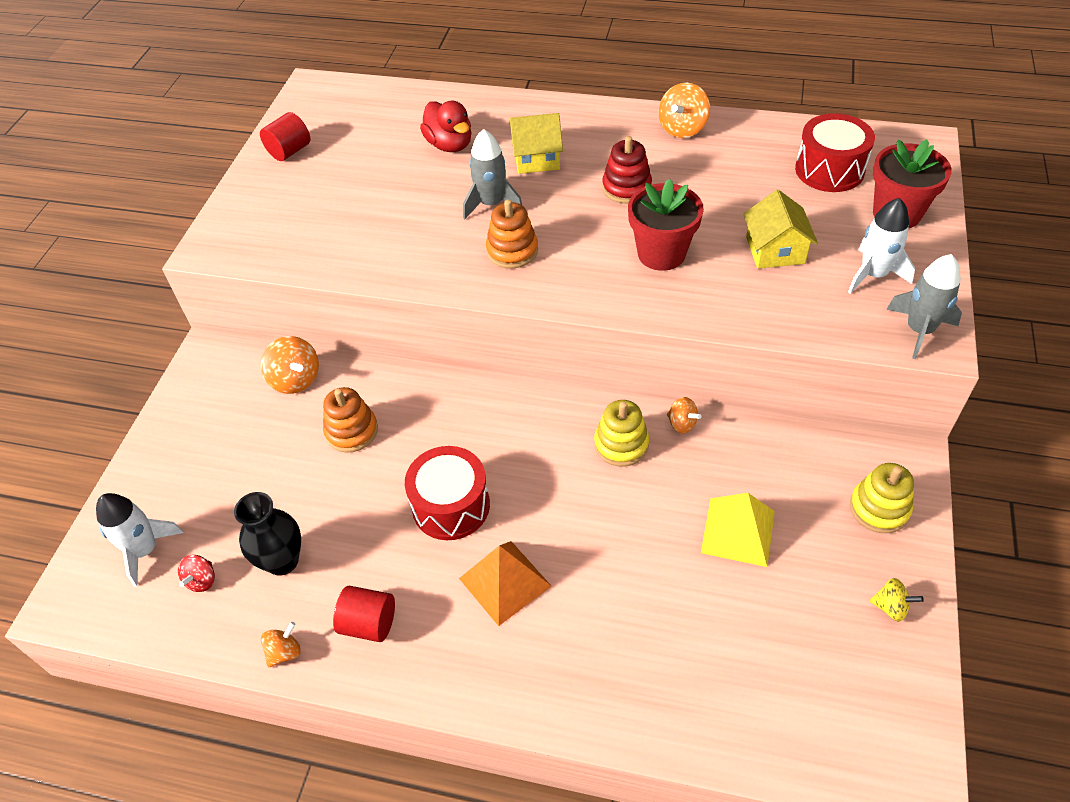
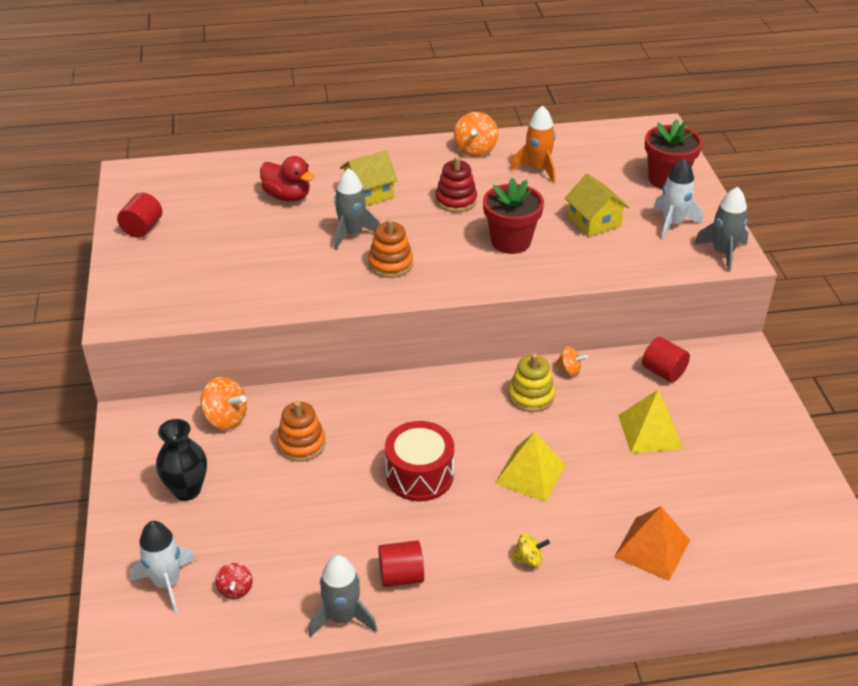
camera: 25 degrees left, 10 degrees down
(282, 561) = (299, 554): black vase -> black vase (187, 490)
(285, 652) = (342, 617): orange spinning top -> grey rocket
(505, 582) = (494, 515): orange pyramid -> orange pyramid (652, 548)
(571, 543) = (530, 474): none -> yellow pyramid
(742, 167) = (537, 169): none -> orange rocket
(793, 457) = (663, 372): none -> red cylinder
(829, 170) = (603, 159): red drum -> none
(879, 508) = (739, 389): yellow stacking toy -> none
(891, 607) = (779, 449): yellow spinning top -> yellow spinning top (528, 559)

